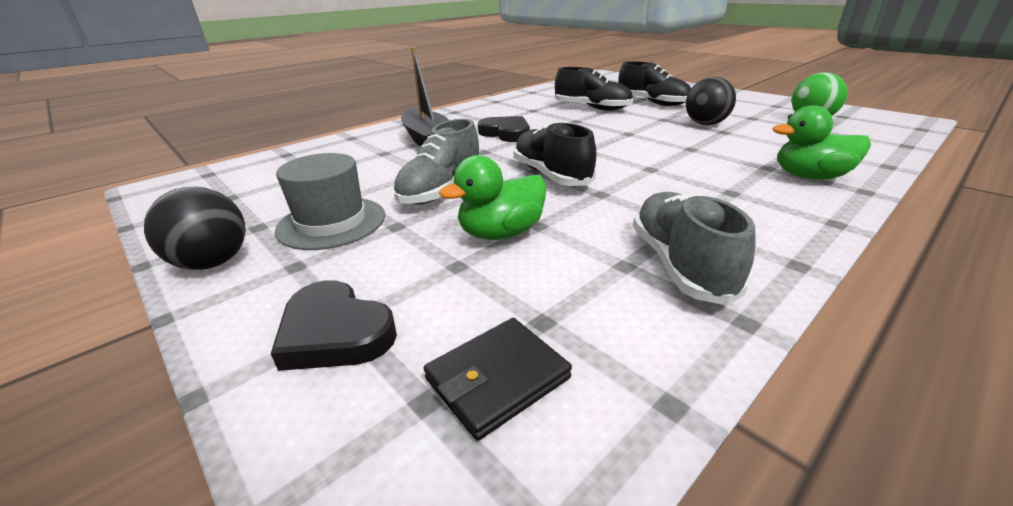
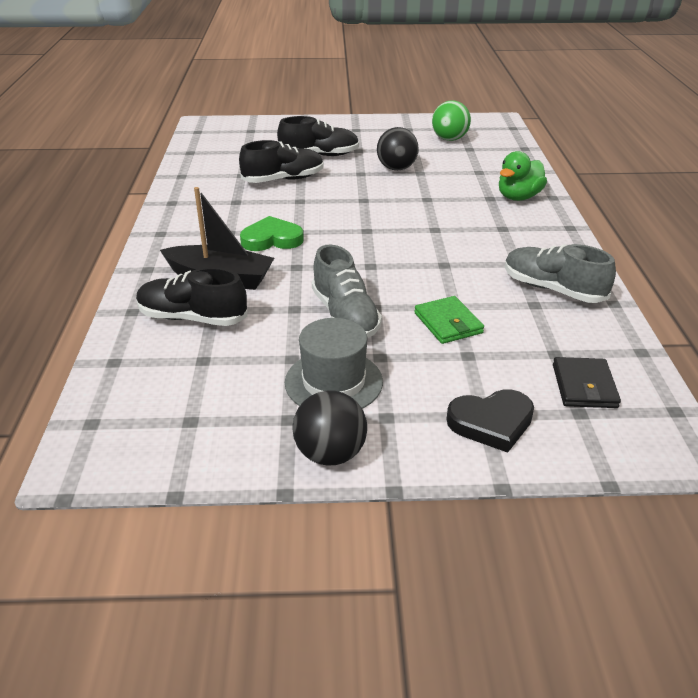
camera: 50 degrees left, 5 degrees up
(501, 233) = (448, 323): green duck -> green wallet
(506, 133) = (272, 239): black heart -> green heart
(551, 175) = (389, 265): black shoe -> black shoe (192, 318)

